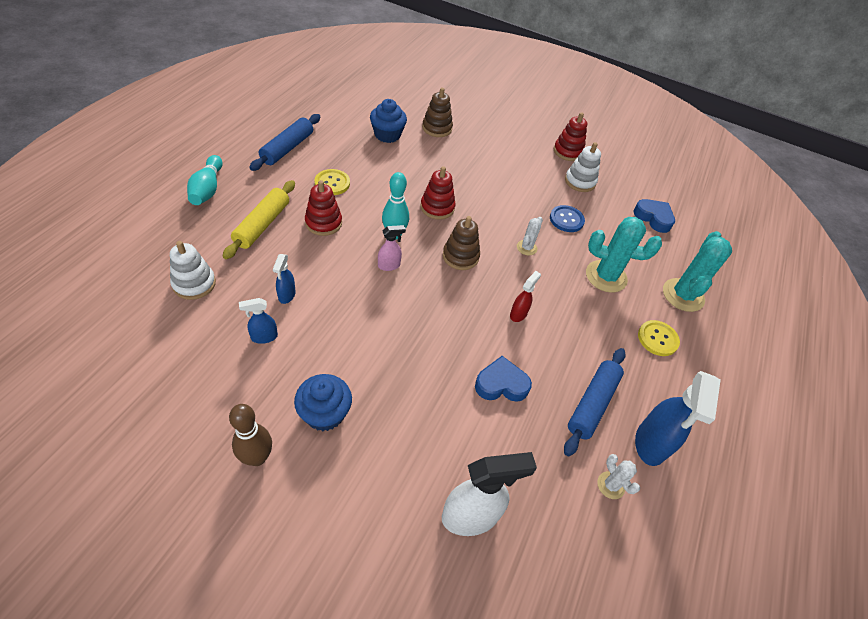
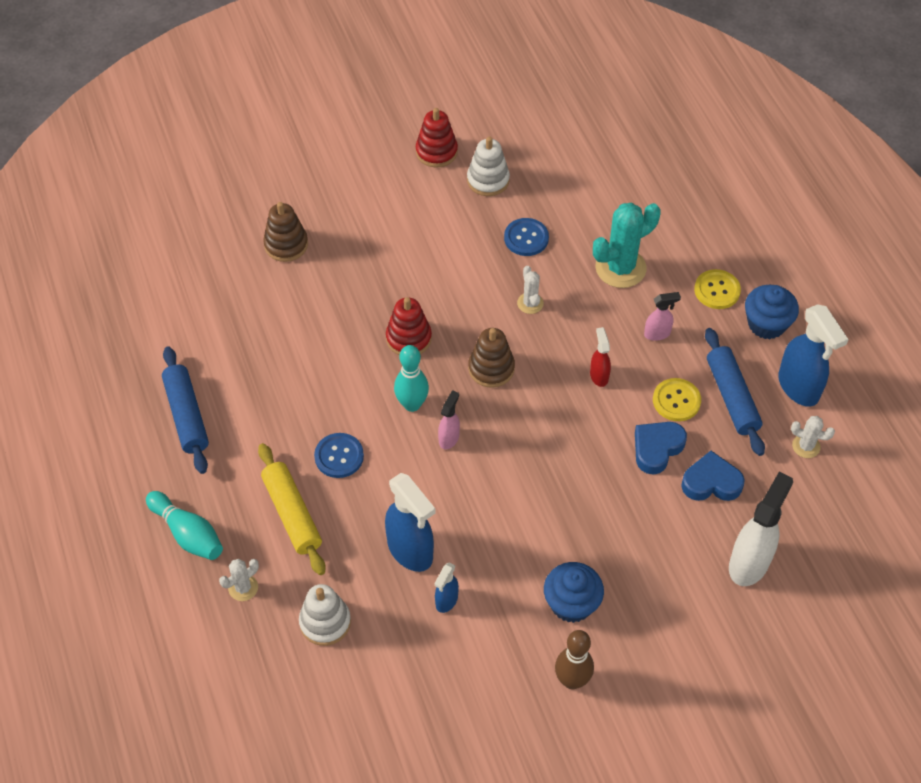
camera: 40 degrees left, 5 degrees up
(189, 232) = (243, 588): none -> white cactus
(286, 295) = (410, 551): blue spray bottle -> blue spray bottle, size x1.92
(323, 223) = (339, 456): red stacking toy -> blue button
(332, 183) = (285, 409): yellow button -> yellow button (676, 401)
(387, 135) = (253, 301): blue cupcake -> blue cupcake (766, 324)
(586, 326) = (657, 333): none -> pink spray bottle
(653, 218) = (590, 161): blue heart -> blue heart (711, 482)
(683, 295) = (693, 226): turquoise cactus -> none

